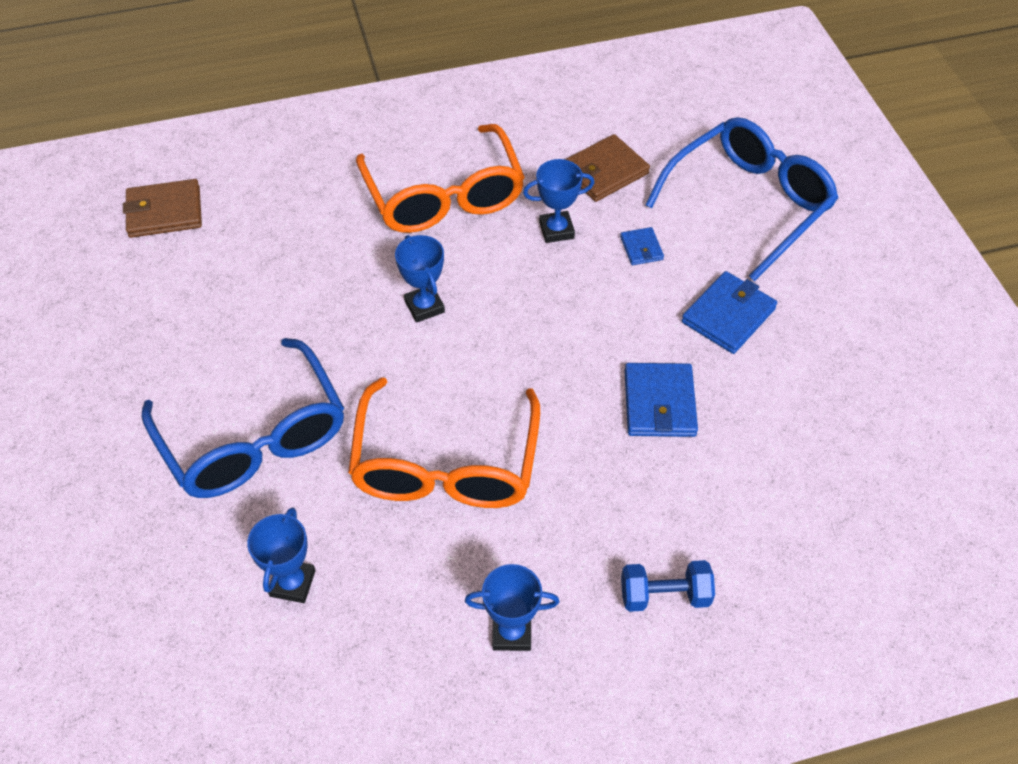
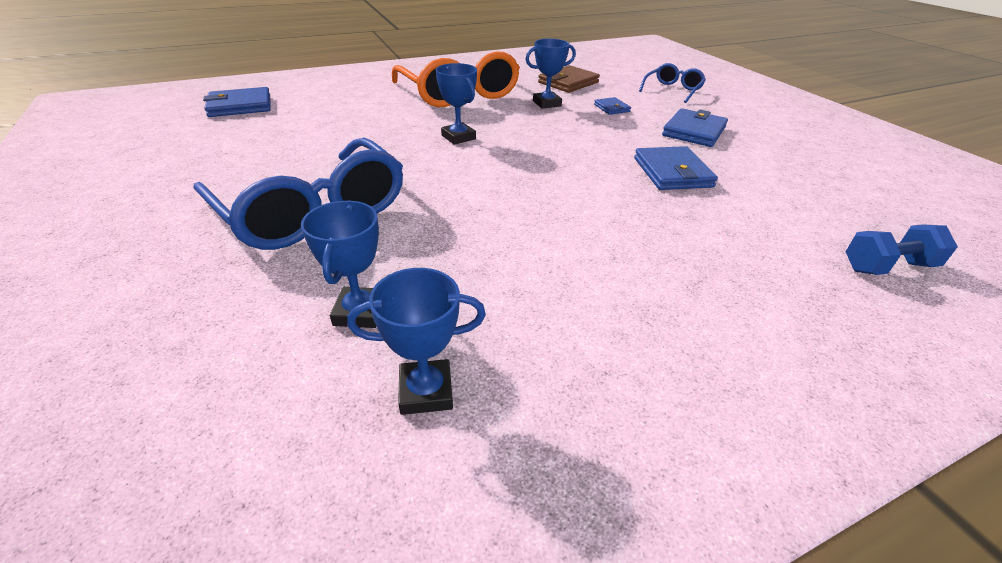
camera: 10 degrees left, 15 degrees down
(164, 212) = (240, 106): brown wallet -> blue wallet
(445, 465) = (504, 216): orange glasses -> none
(511, 632) = (622, 331): blue trophy -> blue trophy (426, 391)
(664, 595) = (762, 287): blue dumbbell -> blue dumbbell (887, 267)
(749, 203) = (672, 90): blue glasses -> blue glasses, size x0.50

